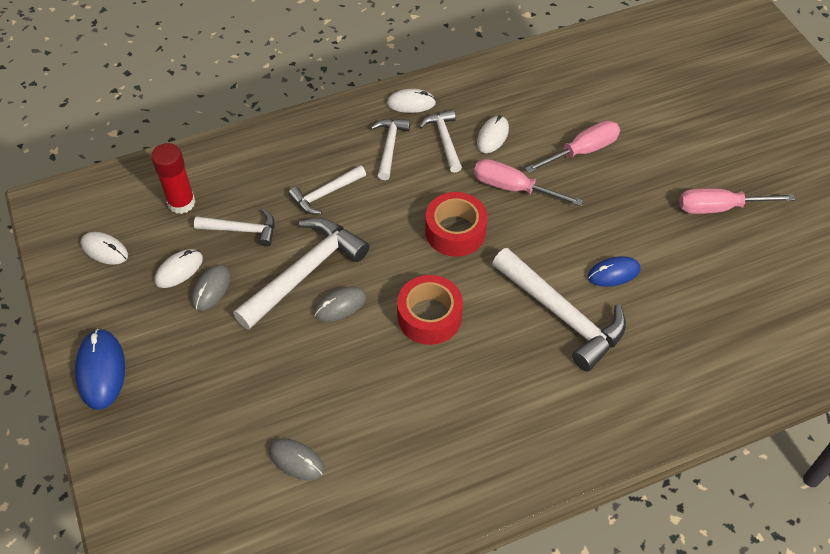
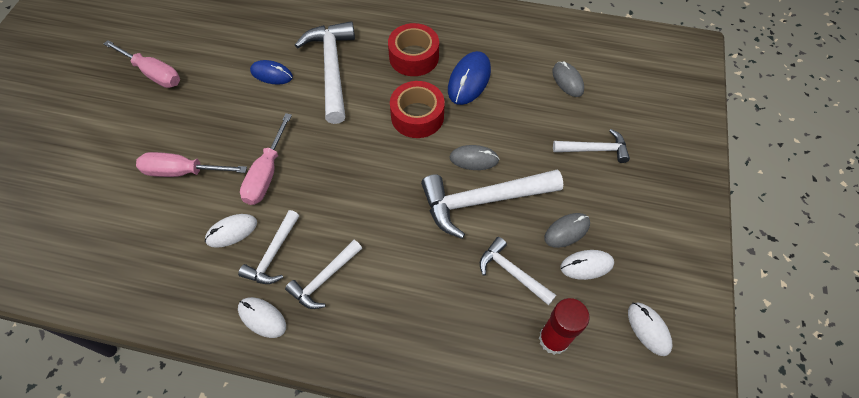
camera: 145 degrees left, 5 degrees up
(101, 370) = (684, 212): blue mouse -> blue mouse (469, 80)
(325, 194) = (417, 264): white hammer -> white hammer (594, 149)
(455, 231) = (344, 165): red tape -> red tape (414, 57)
(514, 188) = (267, 173): pink screwdriver -> pink screwdriver turned 45 degrees clockwise

